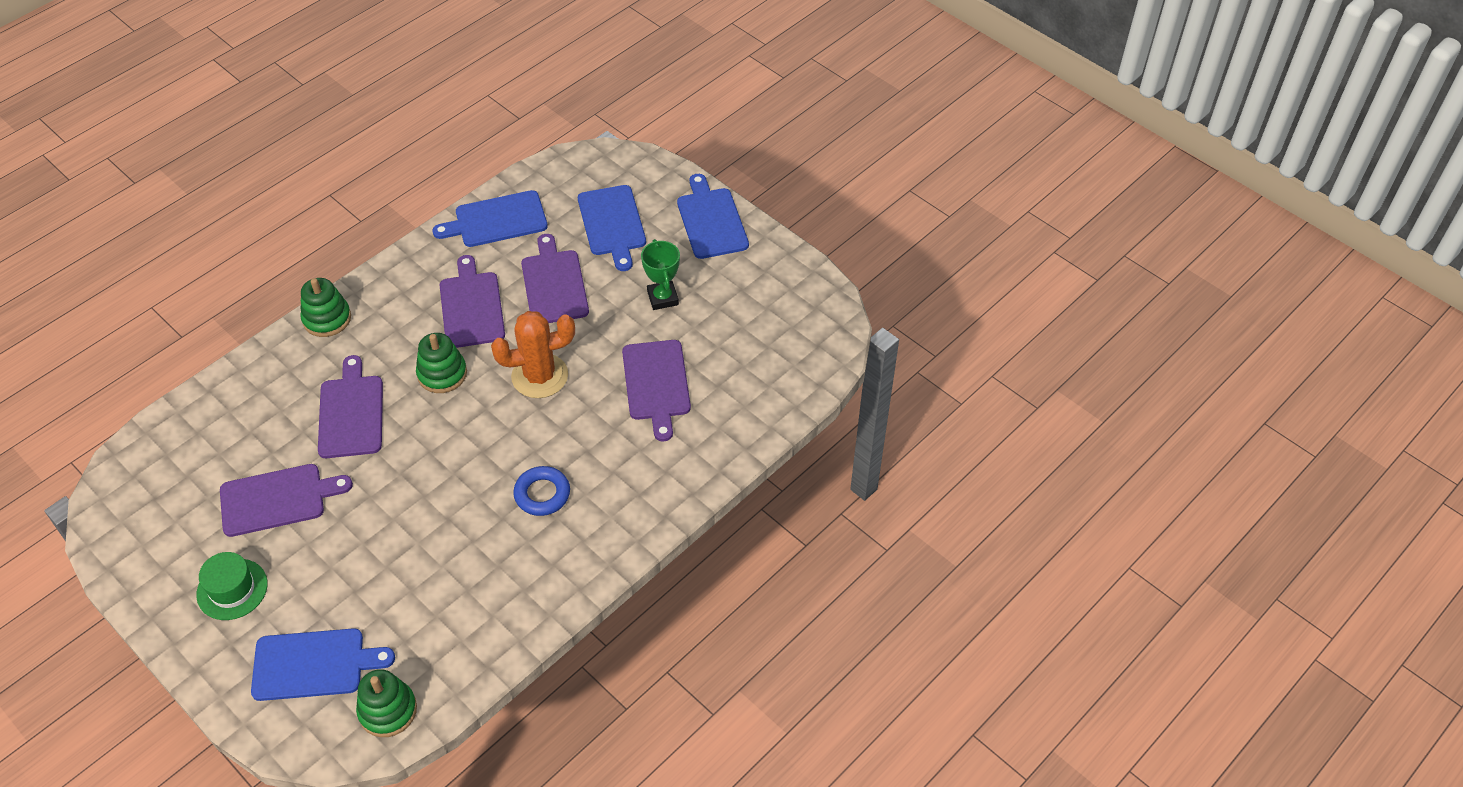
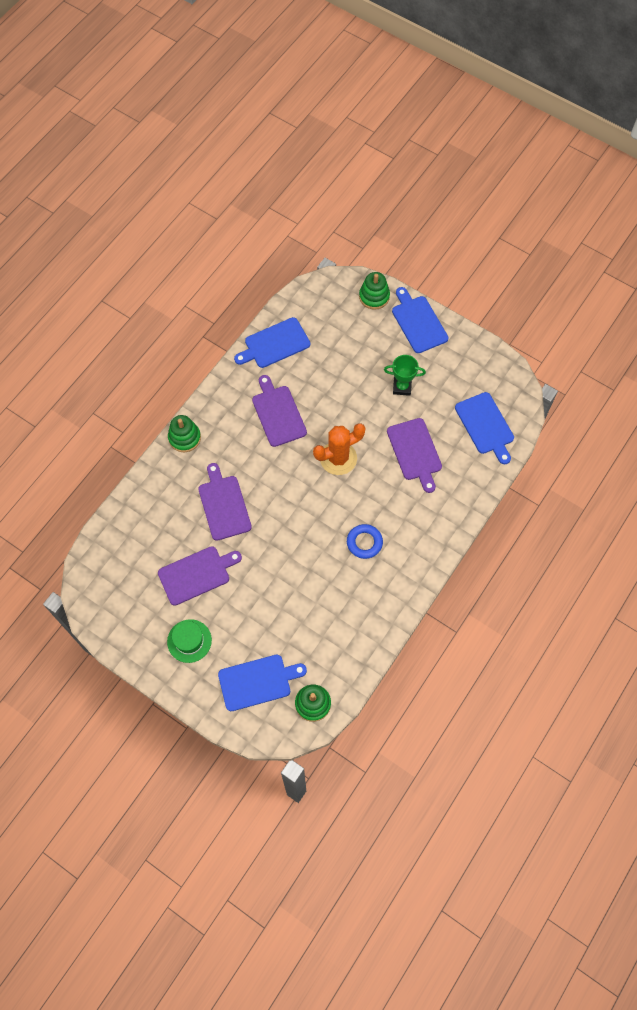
camera: 10 degrees left, 15 degrees up
(442, 374) = (274, 467): green stacking toy -> green stacking toy (374, 296)
(554, 284) = (327, 387): purple cutting board -> none
(612, 224) = (353, 335): blue cutting board -> blue cutting board (485, 426)
(662, 298) = (402, 387): green trophy -> green trophy turned 60 degrees counterclockwise

